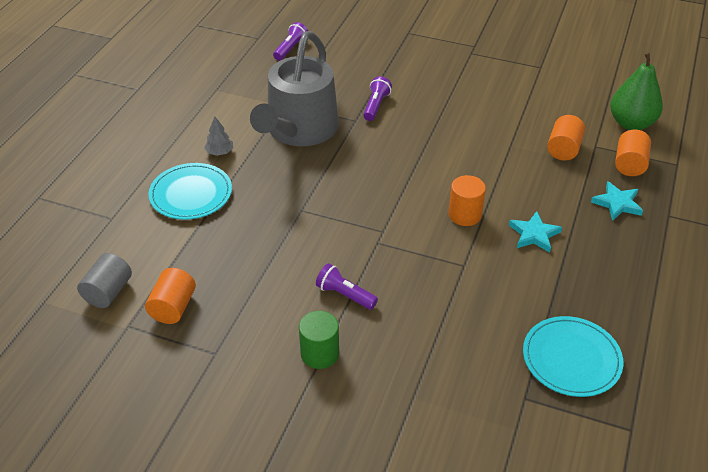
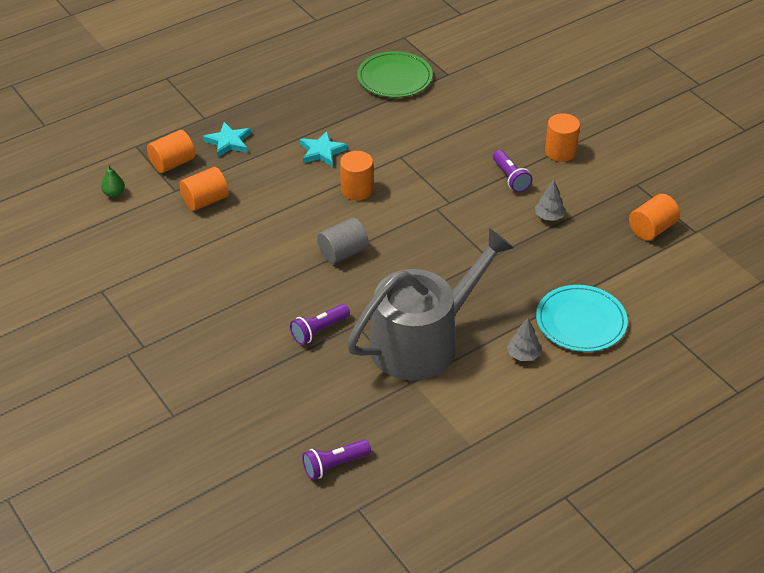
camera: 145 degrees left, 0 degrees up
(108, 292) = (701, 264): grey cylinder -> grey cylinder (343, 252)
(279, 272) = (549, 216): none -> grey tree
(320, 353) = (560, 152): green cylinder -> orange cylinder
(571, 359) = (394, 78): turquoise plate -> green plate
(631, 123) = (114, 193): green pear -> green pear, size x0.43

